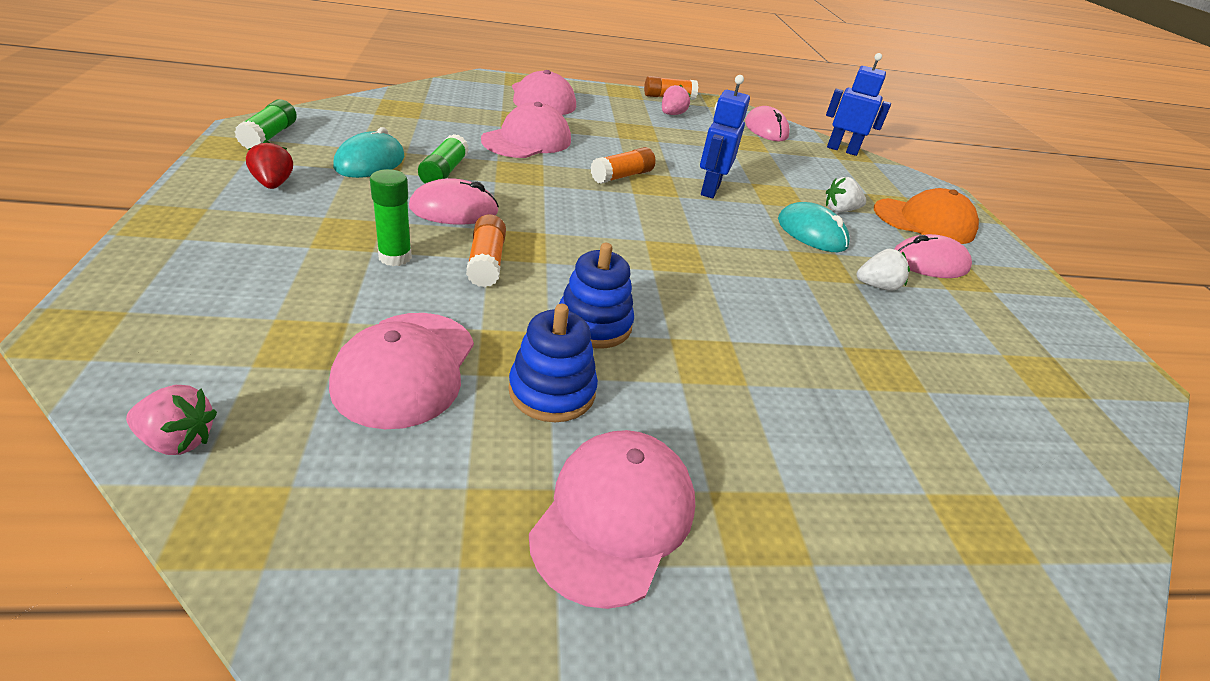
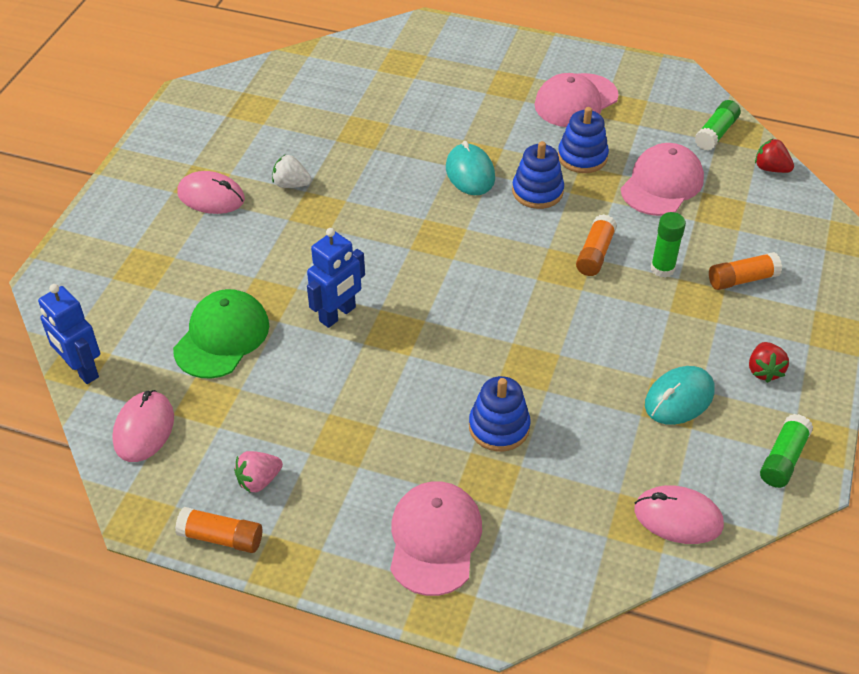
camera: 150 degrees left, 10 degrees up
(178, 440) = (770, 168): pink strawberry -> red strawberry
(444, 172) = (607, 374): green glue stick -> green glue stick (716, 133)
(454, 210) = (608, 316): pink mouse -> pink mouse (678, 517)
(527, 140) = (499, 427): pink cap -> blue stacking toy
(622, 176) = (421, 347): orange glue stick -> orange glue stick (742, 279)
(779, 170) = (222, 337): none -> green cap
(811, 233) = (286, 243): turquoise mouse -> turquoise mouse (470, 173)
(839, 210) = (220, 267): white strawberry -> none
(924, 221) = (144, 240): orange cap -> none

